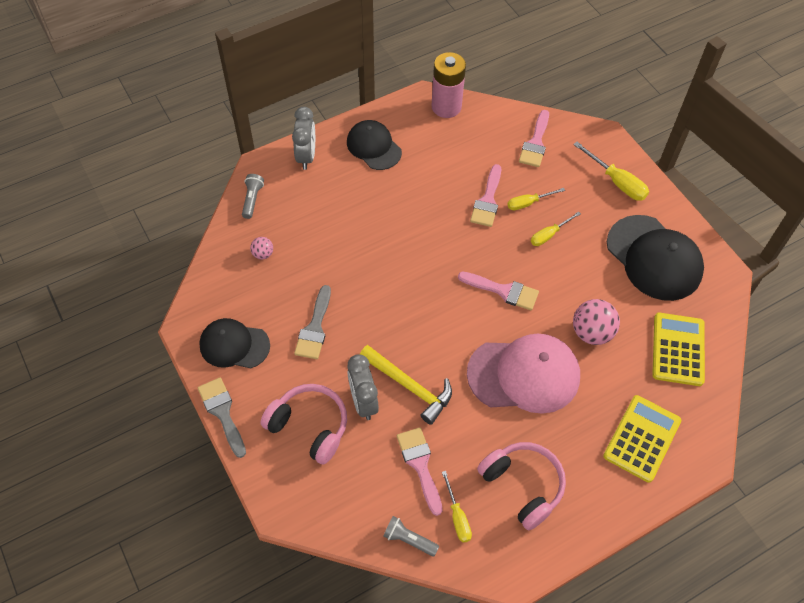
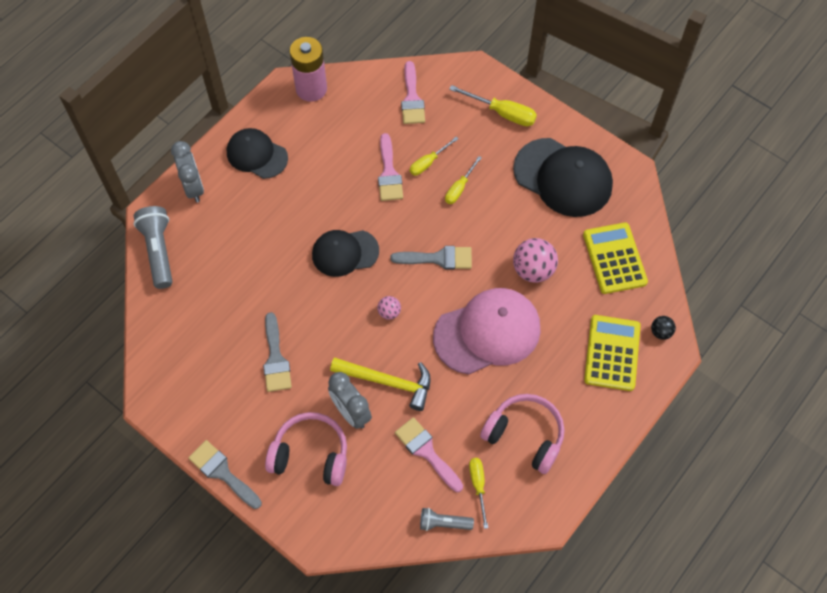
camera: 20 degrees left, 5 degrees up
(234, 345) = (205, 403): black cap -> black cap (345, 253)
(252, 199) = (159, 251): grey flashlight -> grey flashlight, size x1.71
(263, 254) = (193, 303): pink ball -> pink ball (389, 312)
(457, 517) = (478, 486): yellow screwdriver -> yellow screwdriver turned 150 degrees counterclockwise
(503, 291) = (438, 258): pink brush -> grey brush
(700, 436) = (660, 332): none -> black ball

